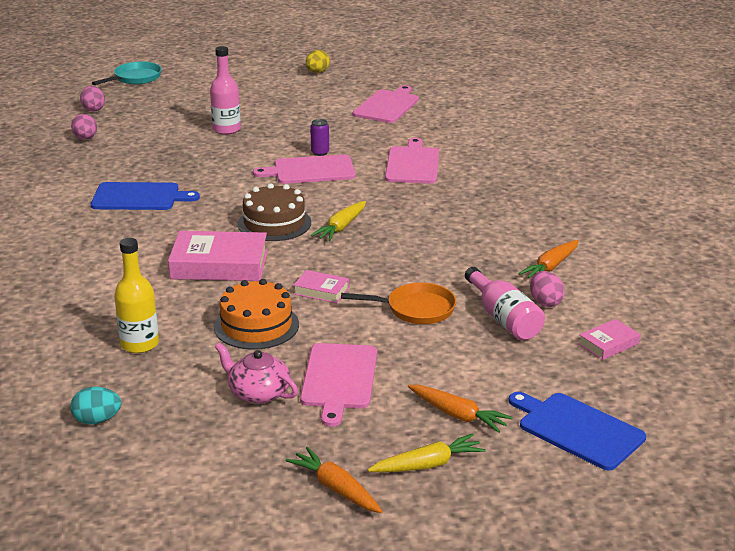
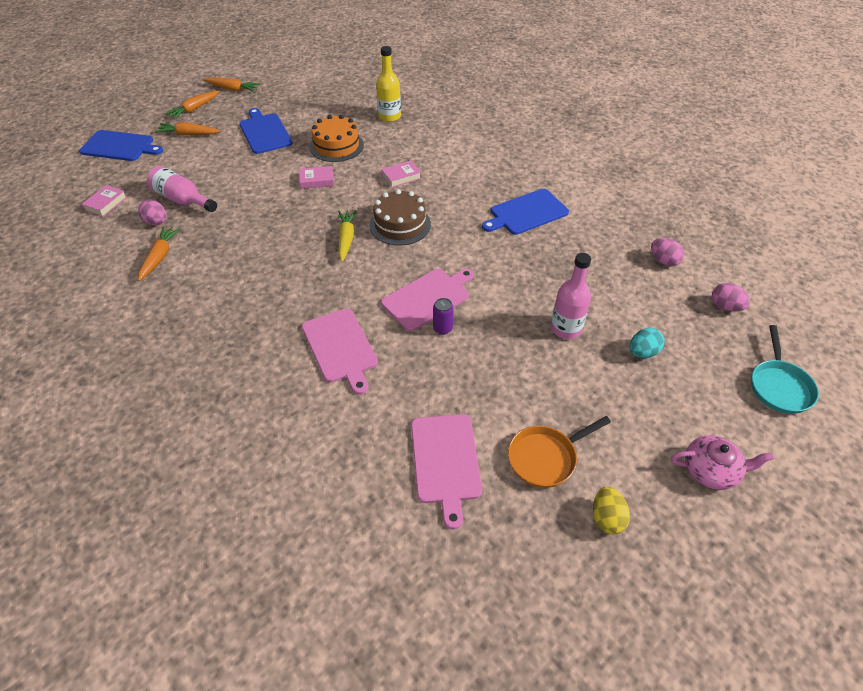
camera: 150 degrees right, 20 degrees up
(97, 420) = (366, 81): turquoise egg -> turquoise egg (642, 352)
(219, 264) = (401, 177): pink book -> pink book, size x0.51
(258, 392) = (302, 114): pink teapot -> pink teapot (711, 470)
(339, 379) = (265, 132): pink cutting board -> blue cutting board
(415, 309) = (246, 187): orange pan -> orange pan (546, 457)
(428, 465) = (194, 109): yellow carrot -> orange carrot

